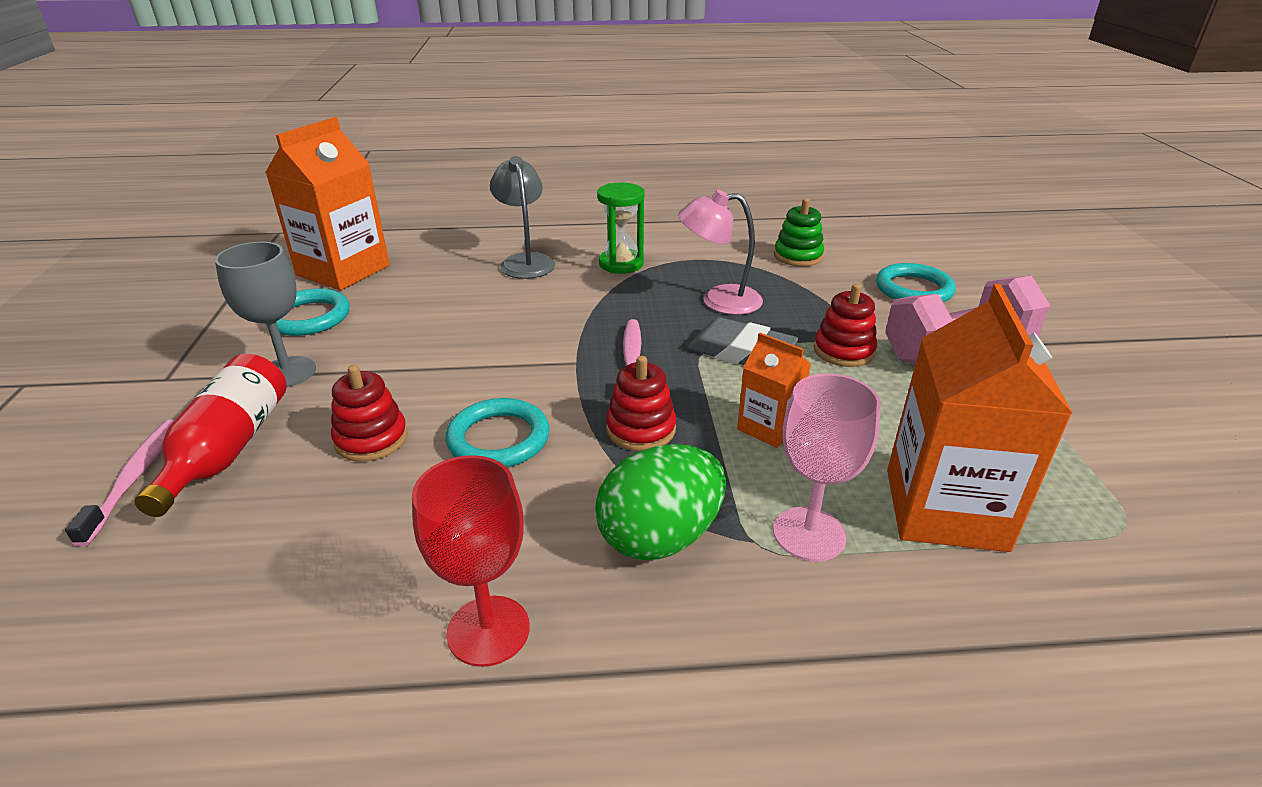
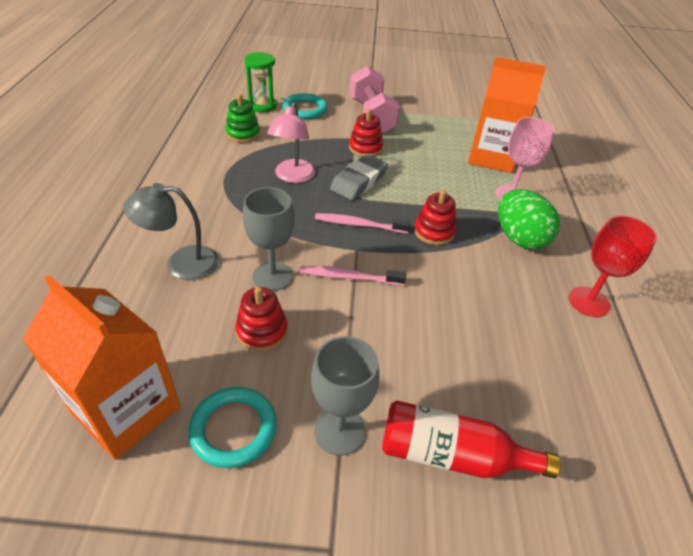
camera: 85 degrees left, 10 degrees up
(134, 478) = (490, 522): pink toothbrush -> pink toothbrush (349, 277)
(371, 439) = (440, 359): red stacking toy -> red stacking toy (262, 331)
(498, 439) = (441, 292): turquoise ring -> none
(513, 310) = (272, 276): none -> grey goblet
(621, 264) = (215, 210): green hourglass -> green hourglass (262, 106)
(768, 427) = (434, 188): orange carton -> none

